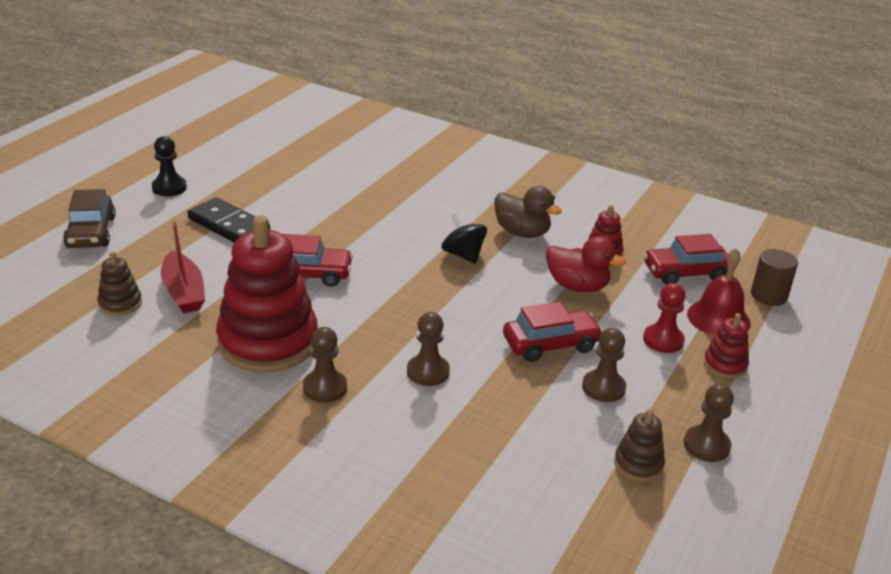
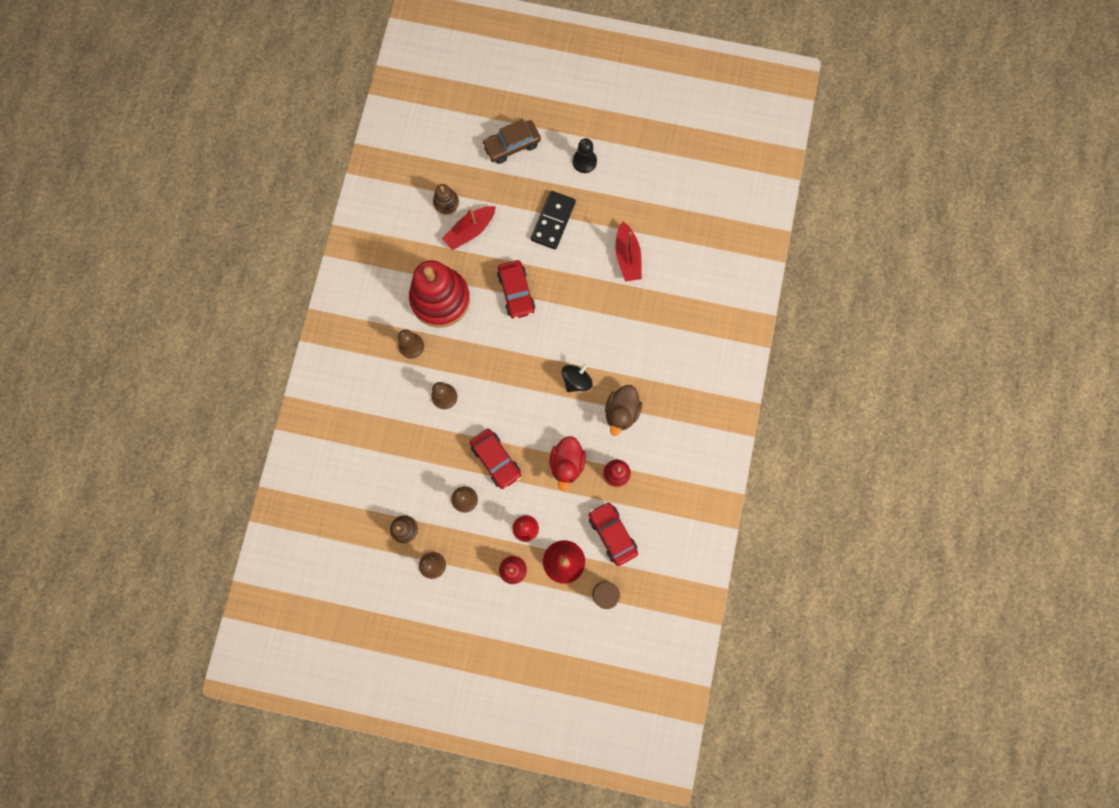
camera: 75 degrees right, 45 degrees up
(320, 187) = (627, 257): none -> red boat

